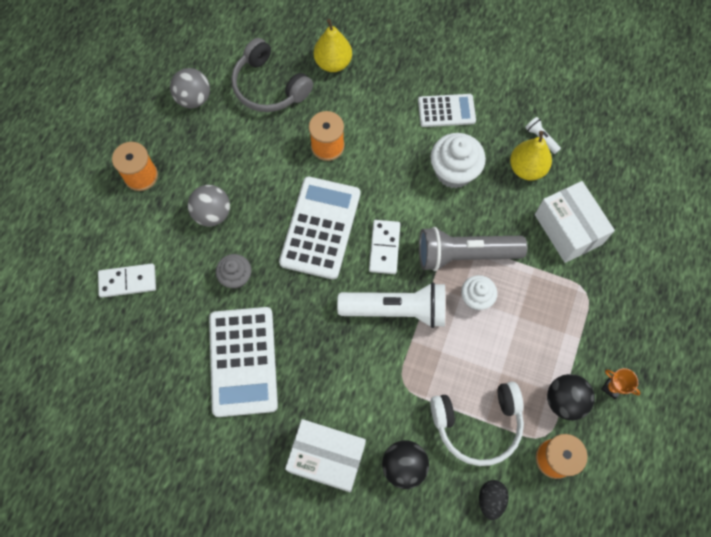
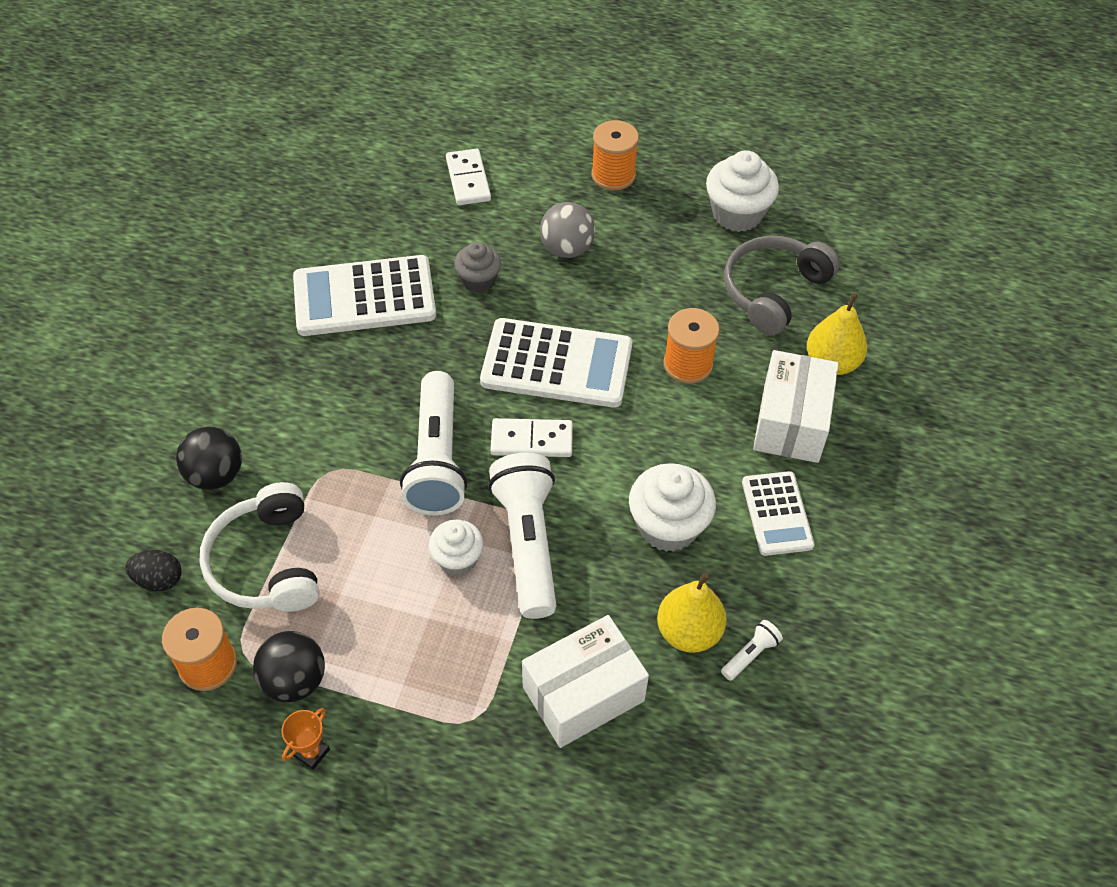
camera: 85 degrees right, 15 degrees down
(194, 99) = (737, 214): grey ball -> white cupcake
(327, 458) = (234, 391): white box -> white box (791, 422)
(464, 254) = (528, 543): grey flashlight -> white flashlight

